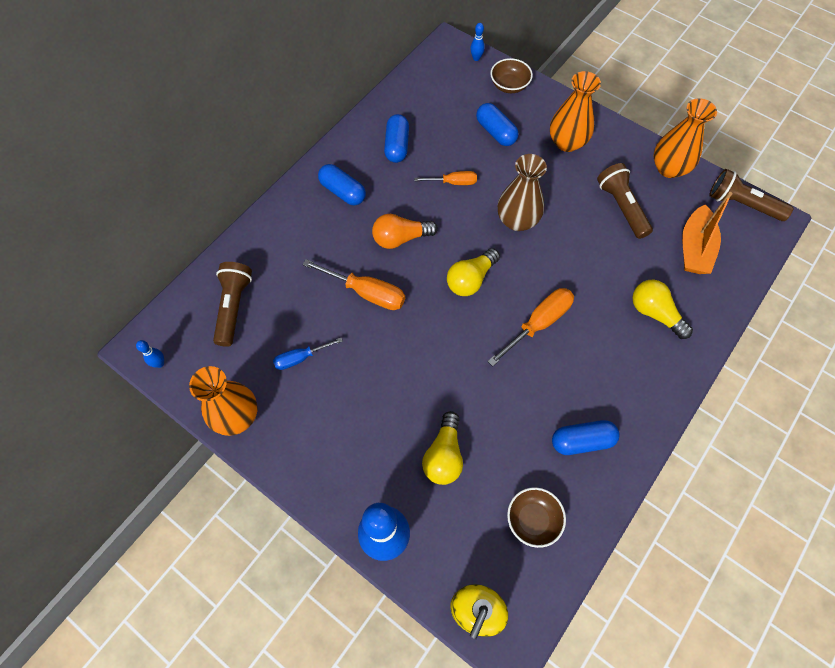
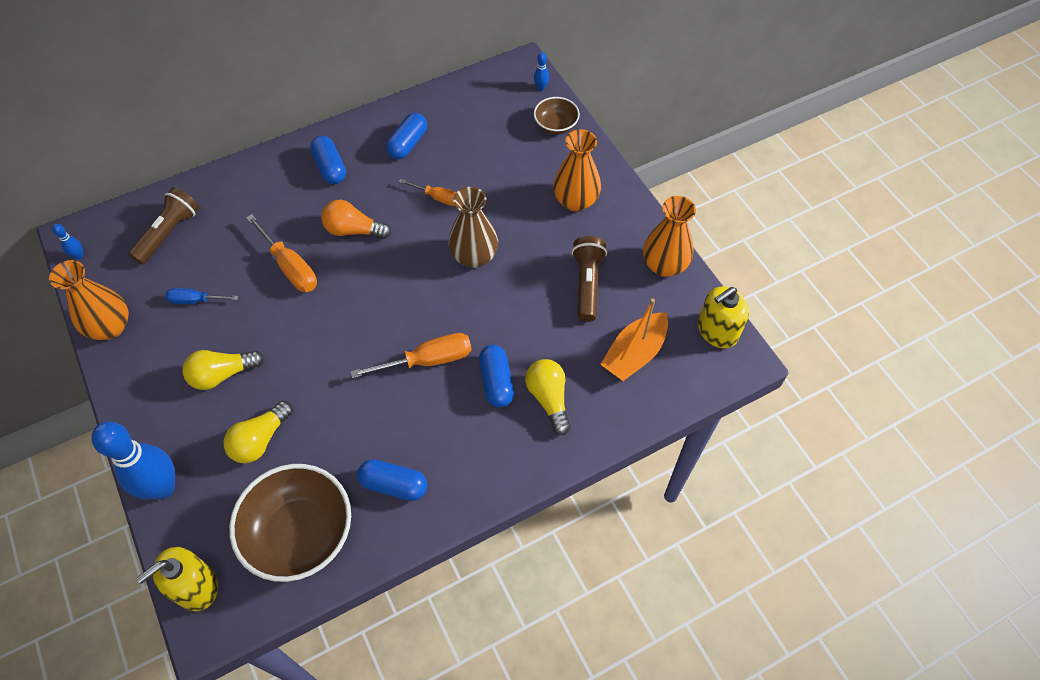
camera: 25 degrees right, 5 degrees down
(471, 279) = (392, 293): yellow light bulb -> yellow light bulb (222, 374)
(495, 132) = (511, 165): blue capsule -> blue capsule (496, 382)
(533, 520) = (300, 533): brown bowl -> brown bowl, size x1.95
(742, 204) = (717, 331): brown flashlight -> yellow soap dispenser

